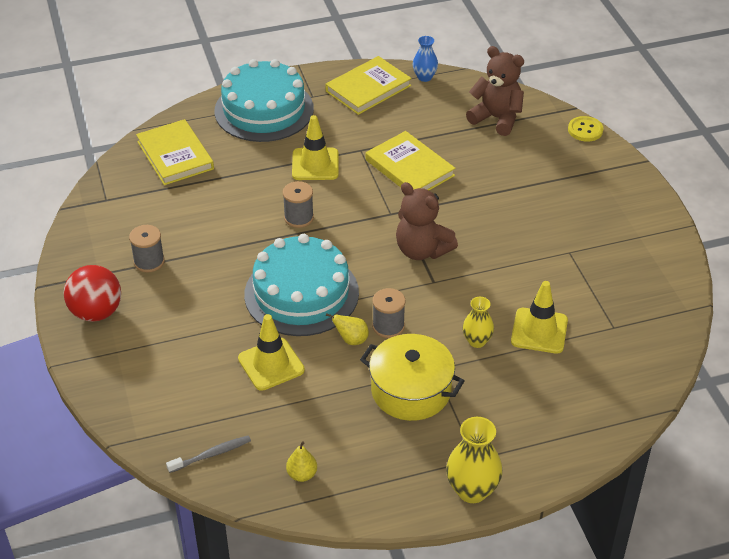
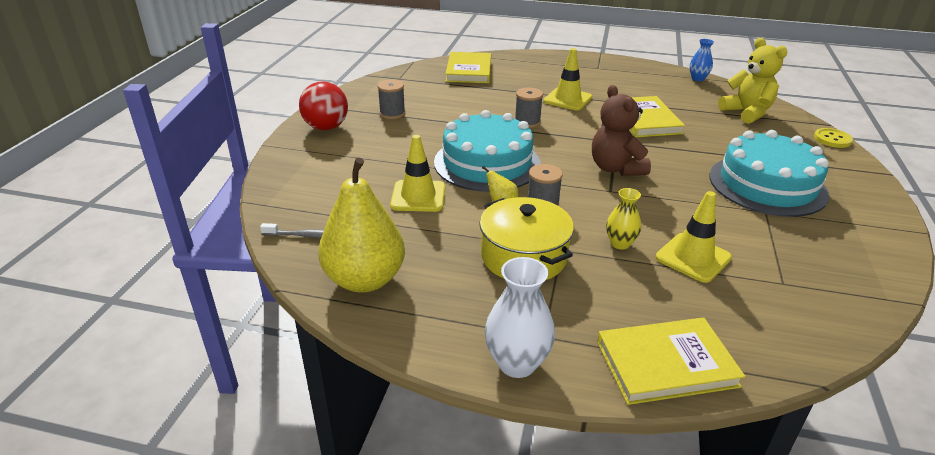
camera: 30 degrees right, 10 degrees down
(264, 110) = (554, 66): turquoise cake -> turquoise cake (767, 185)
(302, 474) = (365, 280): yellow pear -> yellow pear, size x2.49
(368, 88) = (645, 74): yellow book -> yellow book (666, 364)
(472, 490) = (517, 363): yellow vase -> white vase
(496, 118) = (747, 113): brown teddy bear -> yellow teddy bear

